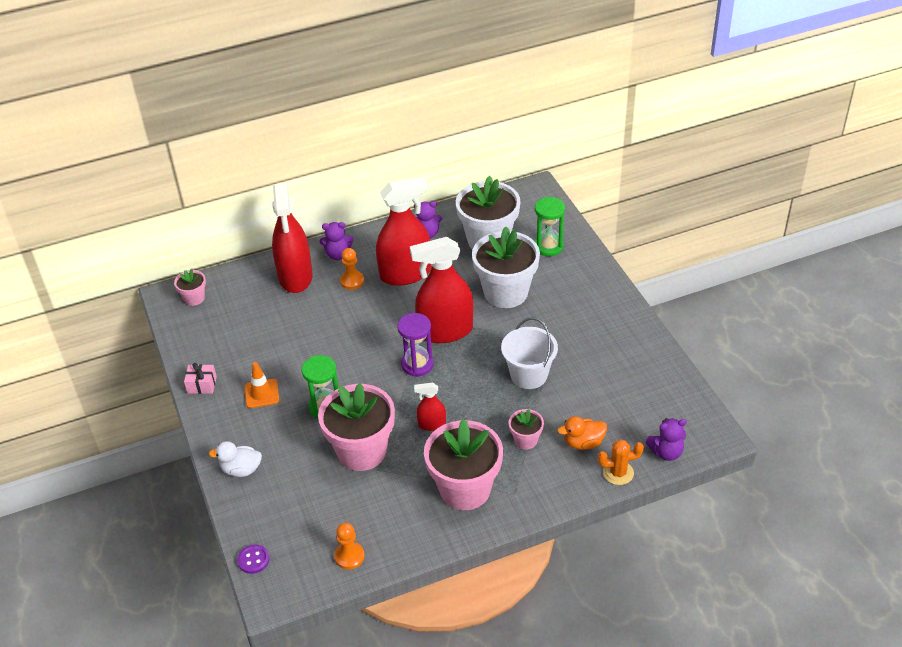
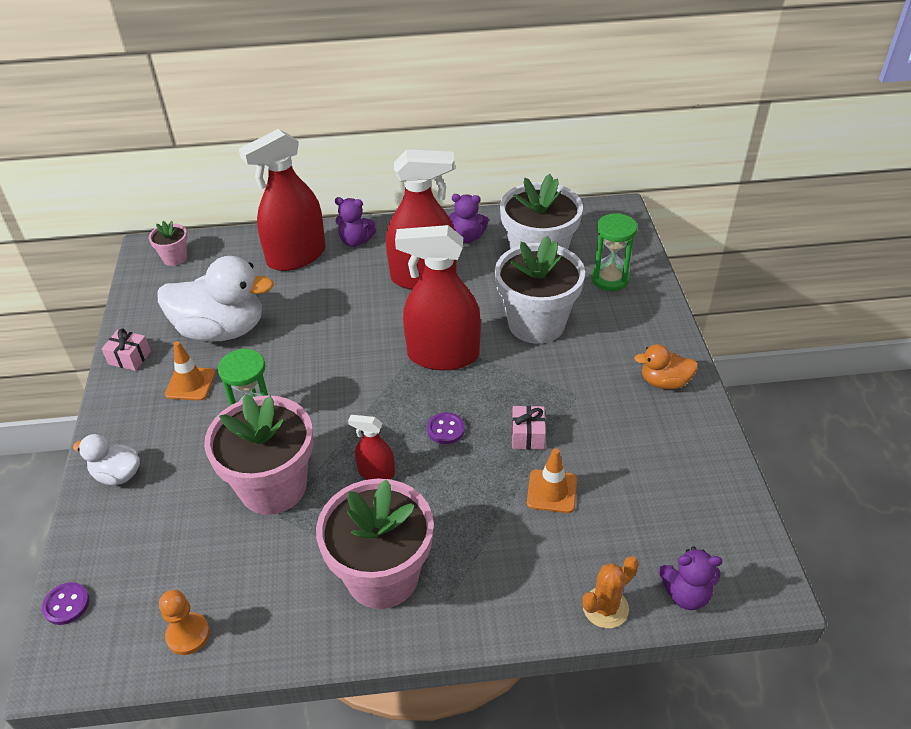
camera: 15 degrees right, 0 degrees up
(264, 348) = (221, 330): none -> white duck
(295, 277) = (296, 256): red spray bottle -> red spray bottle turned 45 degrees clockwise
(352, 281) = (358, 273): orange pawn -> none
(417, 364) = (391, 389): purple hourglass -> none
(469, 384) = (445, 429): none -> purple button
(526, 440) = (491, 525): pink flower pot -> none
(529, 375) = (528, 435): white bucket -> pink gift
(558, 409) = (552, 491): none -> orange traffic cone
(583, 443) = (569, 549): orange duck -> orange duck (664, 382)
(618, 473) = (605, 608): orange cactus -> orange cactus turned 45 degrees counterclockwise

